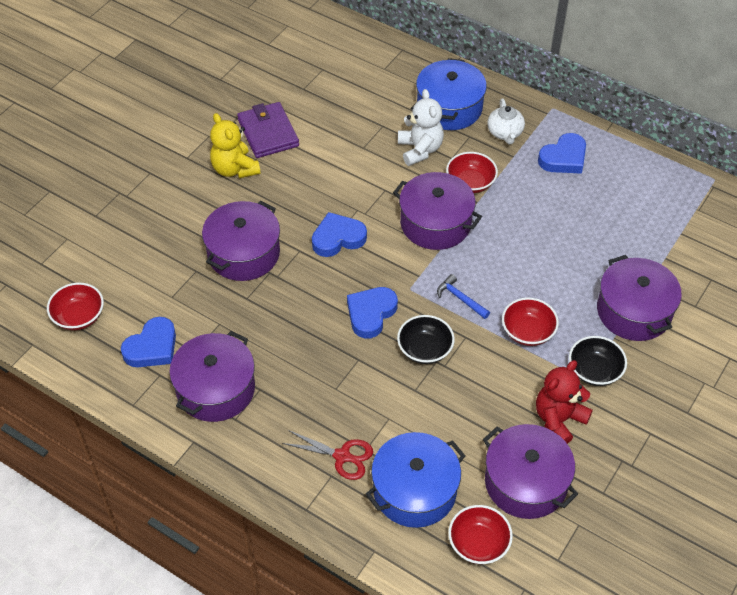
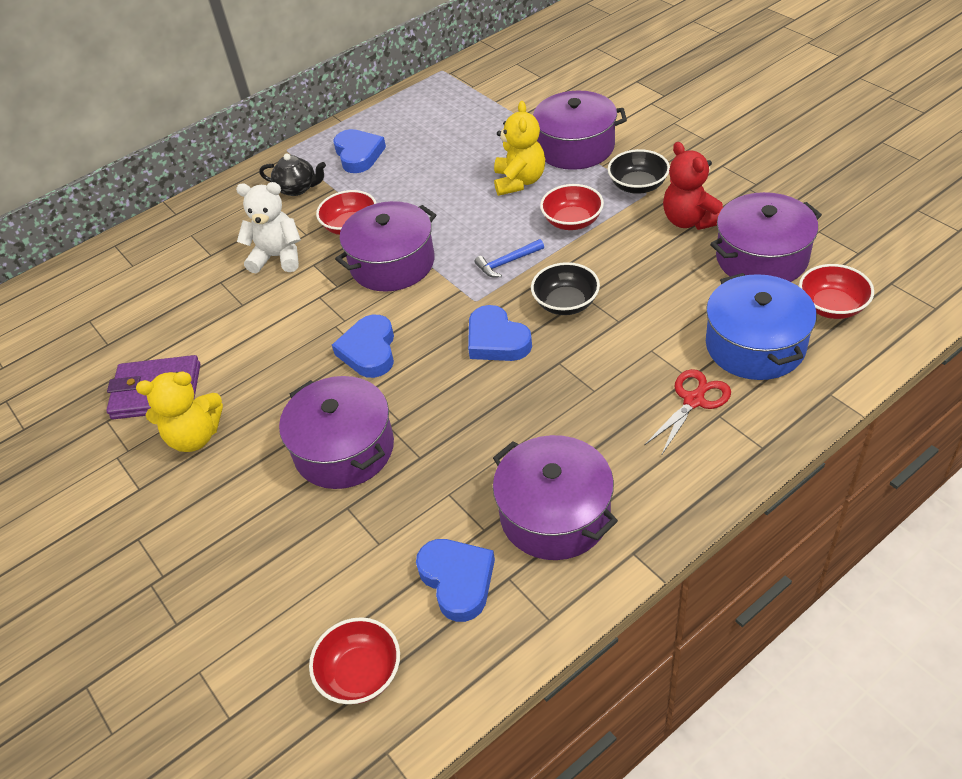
camera: 65 degrees left, 5 degrees down
(449, 108) = (232, 223): blue pot -> none
(505, 133) = (297, 188): white teapot -> black teapot
(568, 281) = (519, 181): none -> yellow teddy bear

